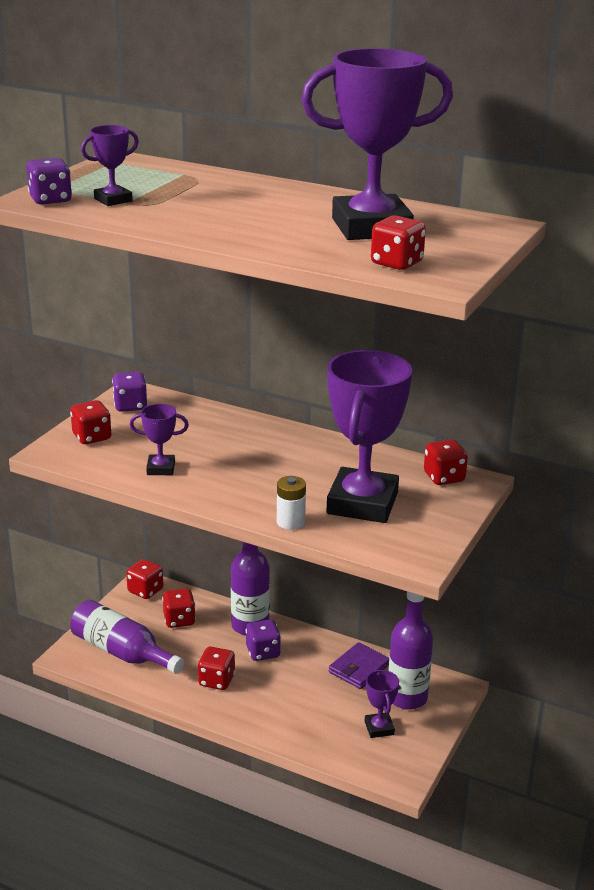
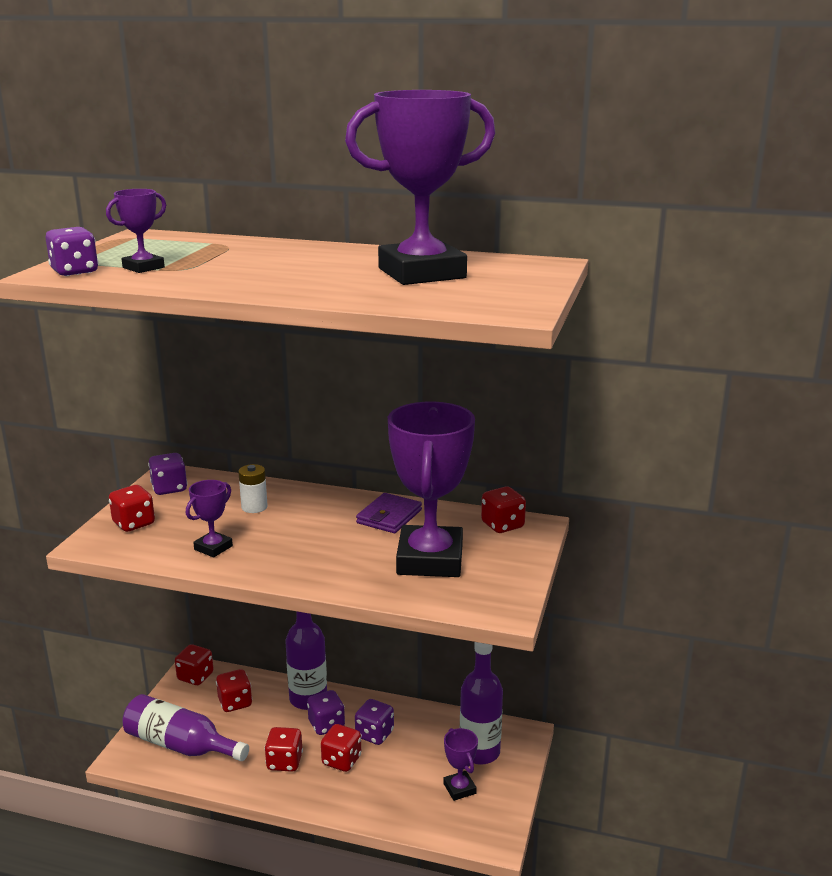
camera: 10 degrees left, 5 degrees down
(161, 468) = (213, 548): purple trophy -> purple trophy turned 45 degrees counterclockwise
(290, 522) = (362, 587): white battery -> white battery (254, 507)
(307, 667) = (374, 734): none -> purple dice
(359, 668) = (425, 728): purple wallet -> purple wallet (389, 516)
(396, 263) = (463, 301): red dice -> red dice (341, 760)

